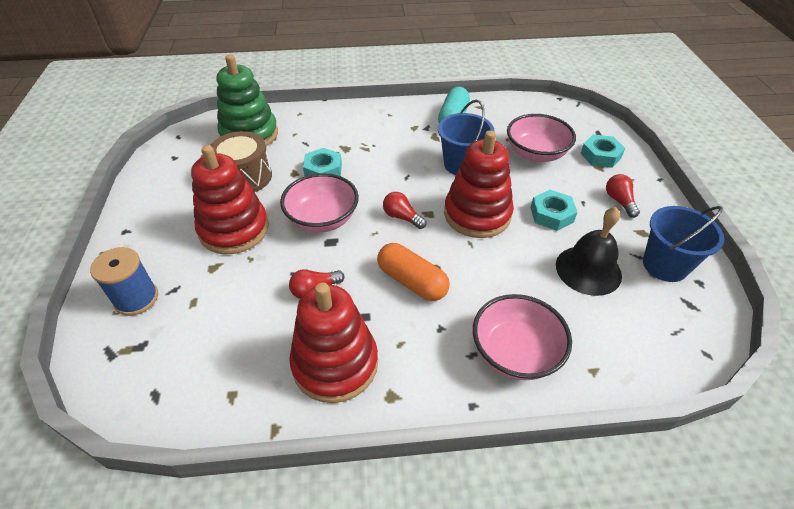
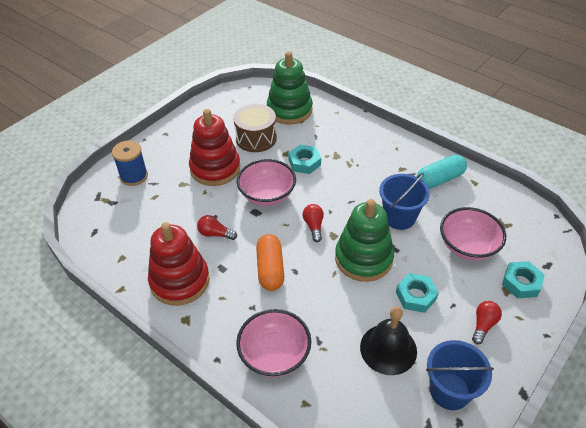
camera: 45 degrees right, 0 degrees up
(477, 214) = (363, 258): red stacking toy -> green stacking toy

